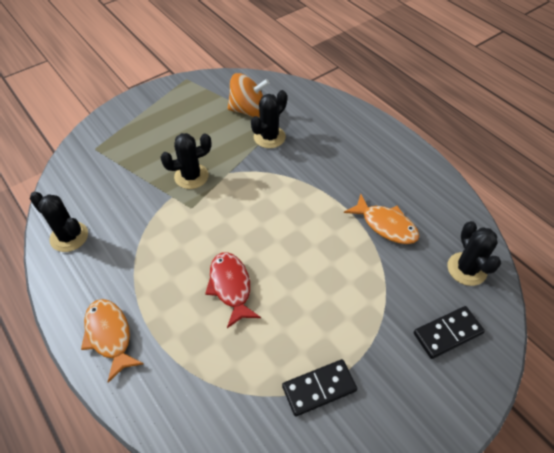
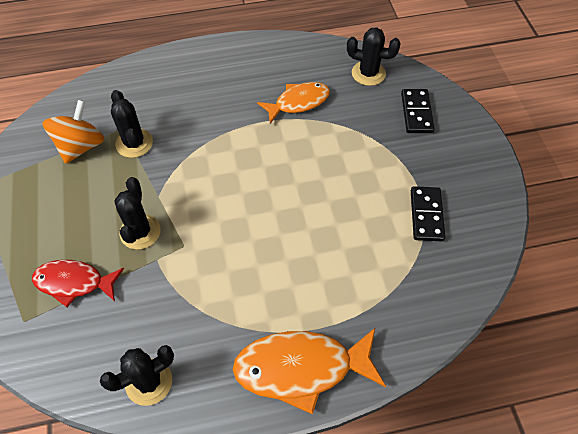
camera: 65 degrees left, 5 degrees up
(109, 335) = (301, 368): orange fish -> orange fish, size x1.54
(231, 286) = (299, 243): red fish -> red fish (74, 283)

